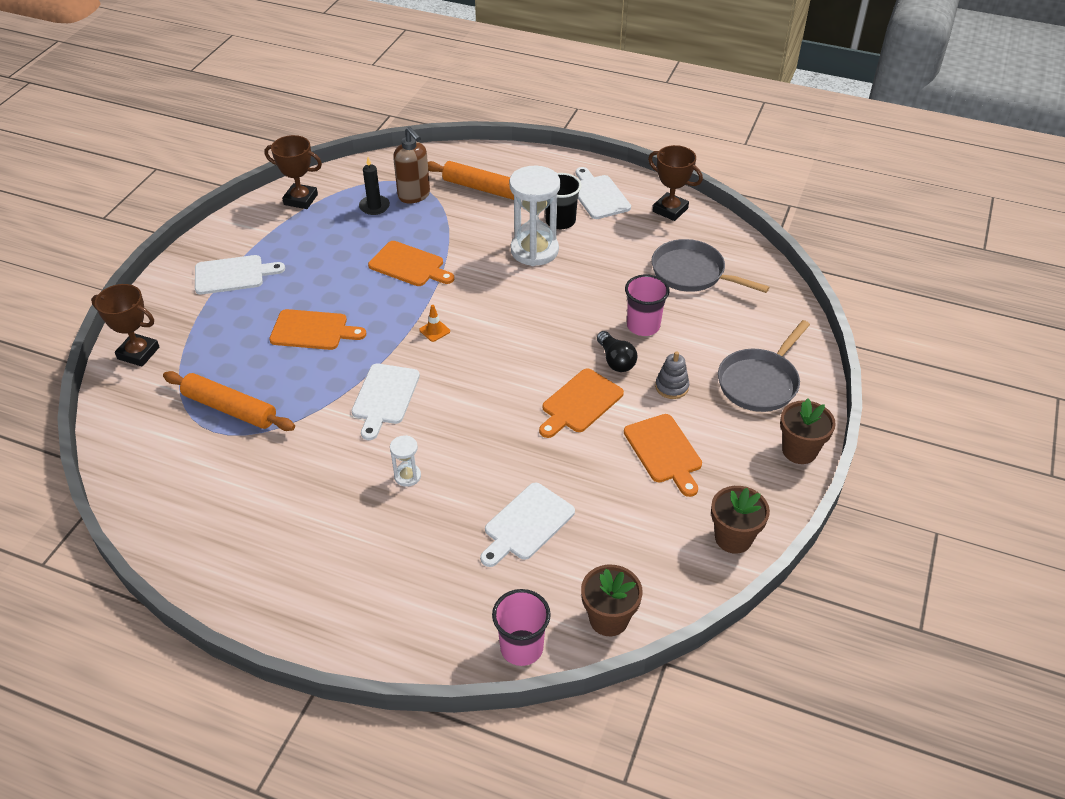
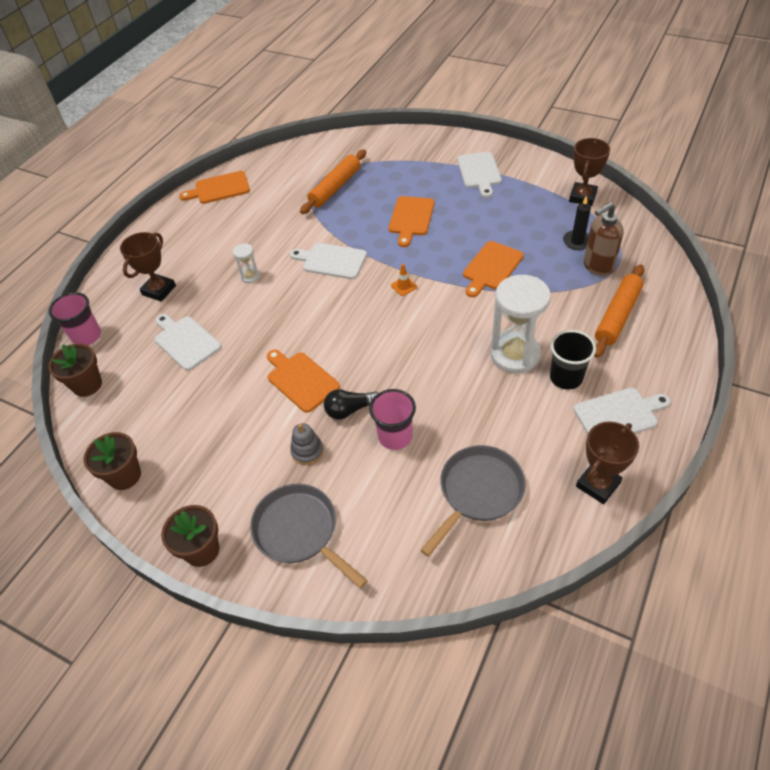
camera: 100 degrees right, 5 degrees up
(138, 353) = (396, 142): brown trophy -> brown trophy (159, 290)
(664, 452) = (231, 436): orange cutting board -> orange cutting board (219, 188)

